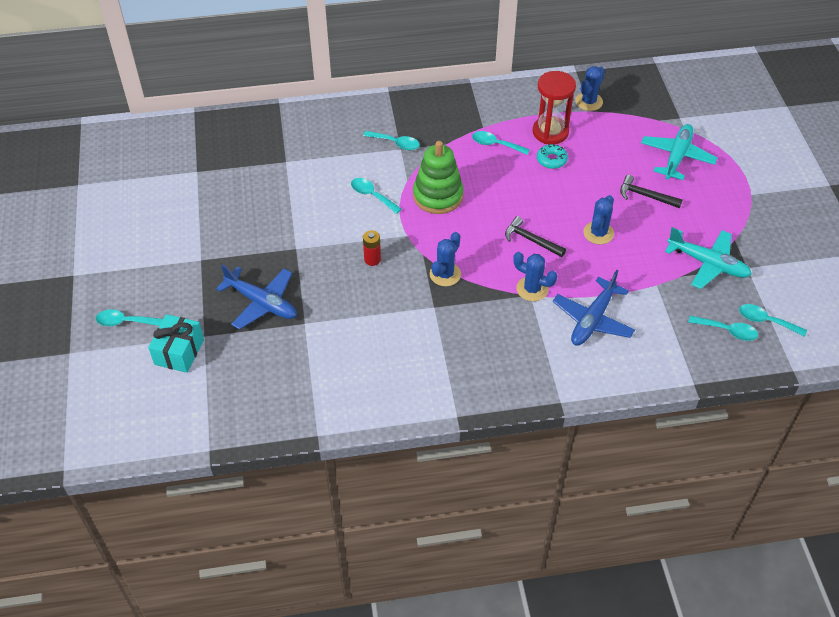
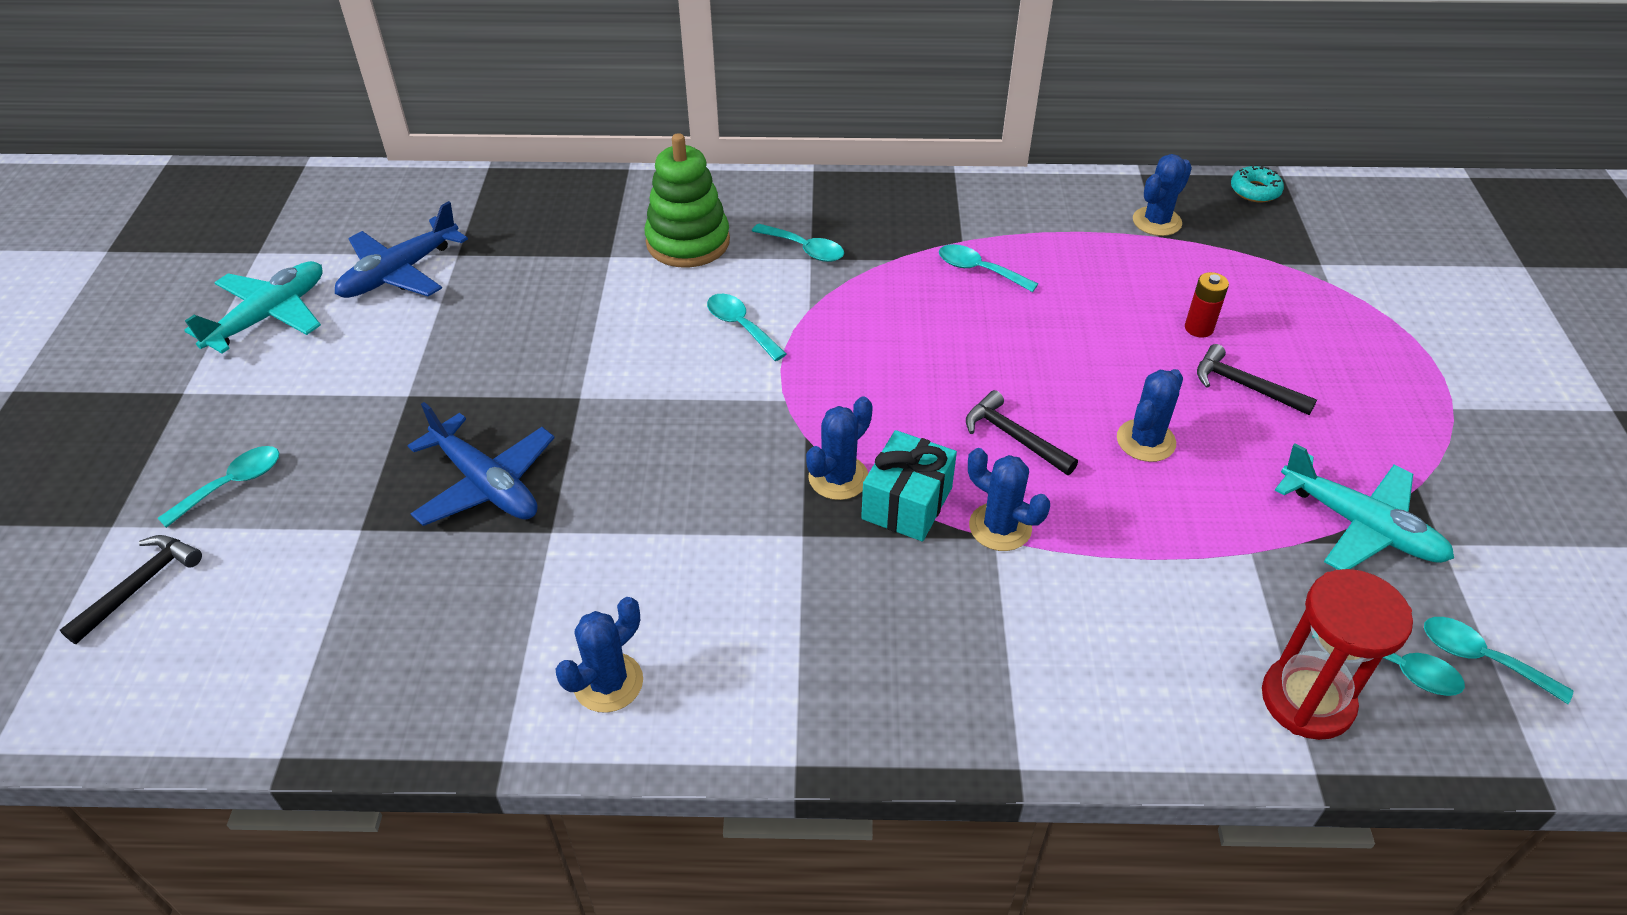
camera: 10 degrees right, 5 degrees down
(100, 381) = (140, 586): none -> black hammer
(125, 322) = (233, 484): turquoise spoon -> turquoise spoon turned 120 degrees clockwise
(179, 352) = (304, 552): turquoise gift -> turquoise gift (907, 503)
(357, 392) = (608, 683): none -> blue cactus
(372, 259) = (710, 434): red battery -> red battery (1198, 328)
(438, 196) = (857, 341): green stacking toy -> green stacking toy (688, 242)
(550, 132) = (1080, 261): red hourglass -> red hourglass (1307, 700)
(551, 160) = (1075, 305): turquoise donut -> turquoise donut (1255, 191)
(592, 320) = (1112, 604): blue plane -> blue plane (399, 273)
(677, 157) = (1311, 327): turquoise plane -> turquoise plane (270, 316)

